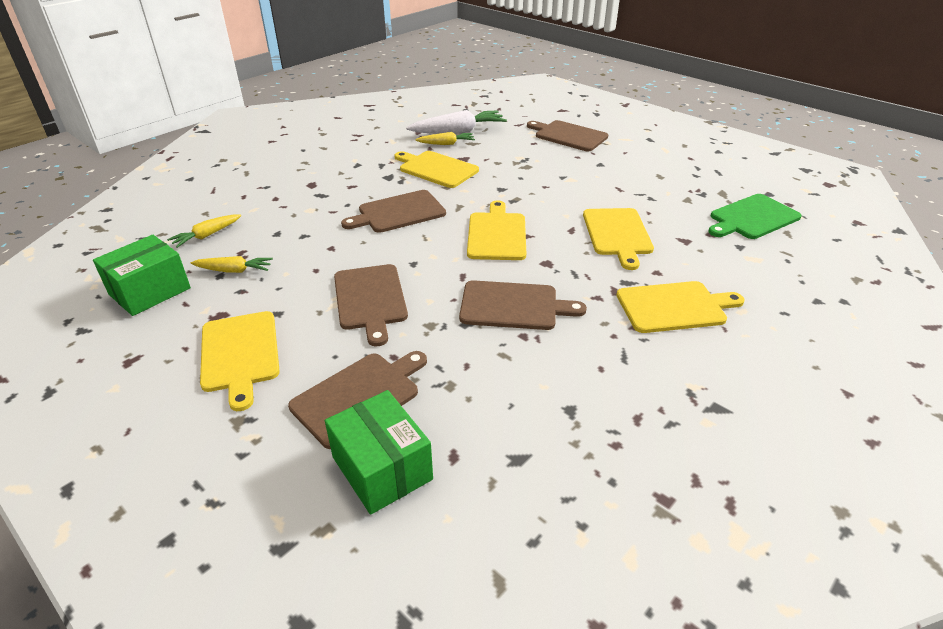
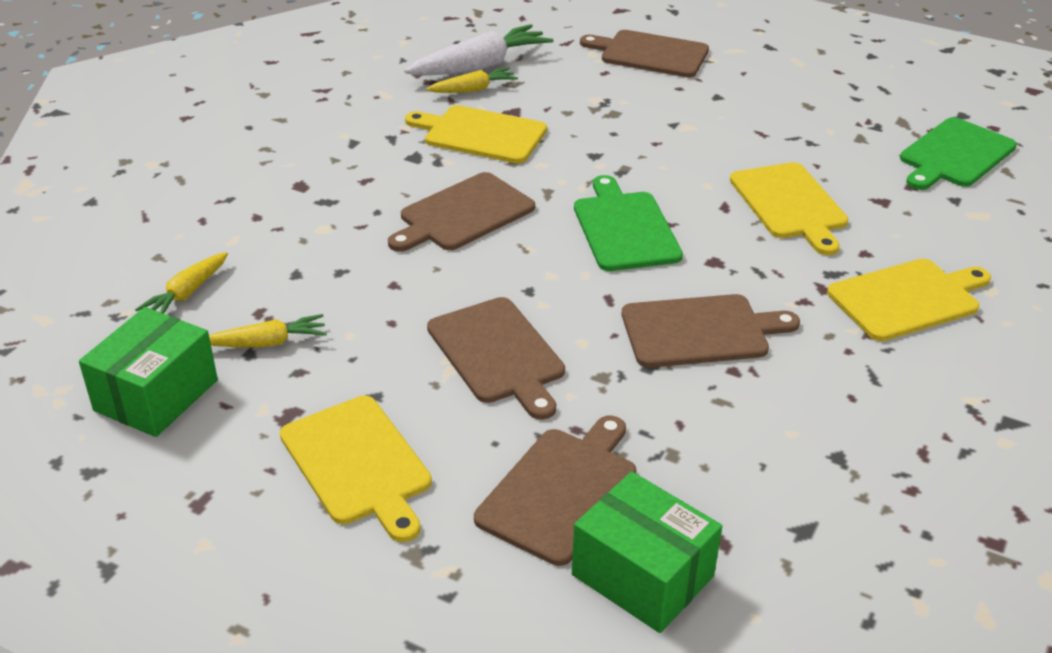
camera: 15 degrees left, 0 degrees up
(496, 234) = (624, 228): yellow cutting board -> green cutting board

